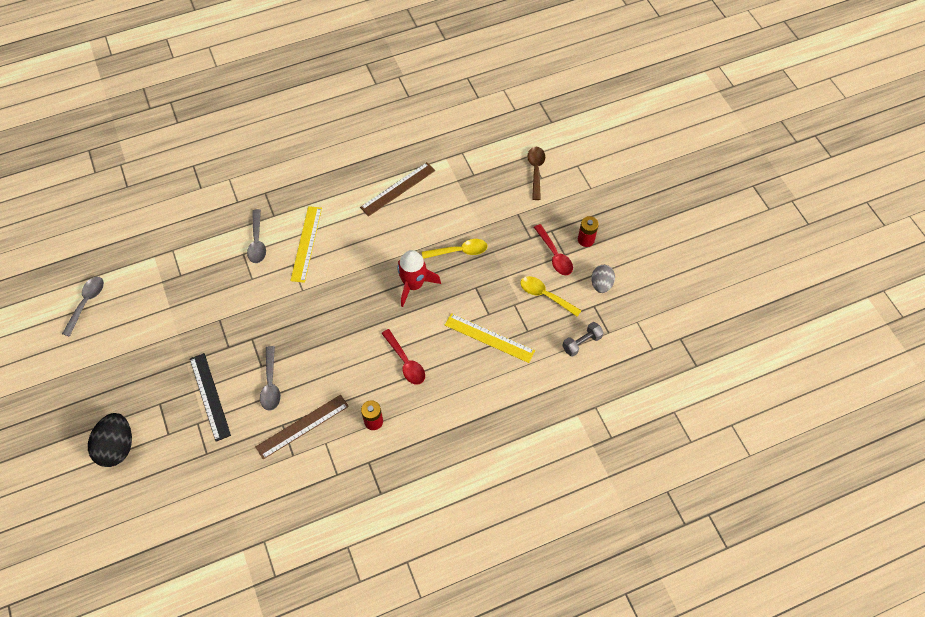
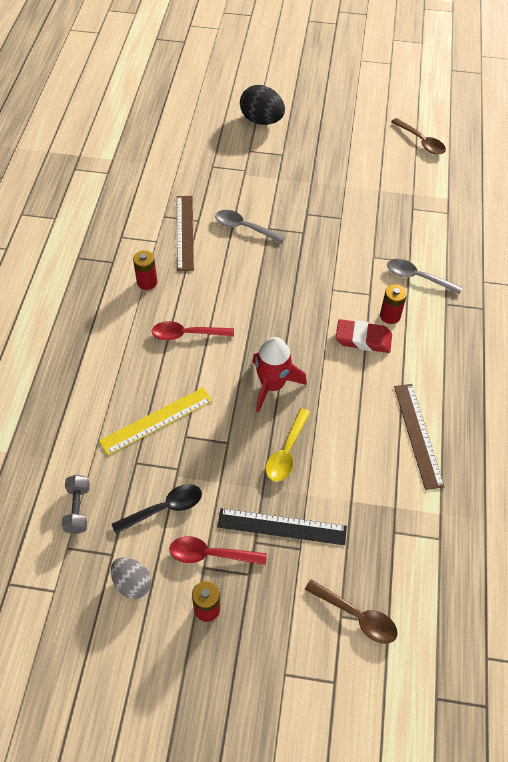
camera: 120 degrees right, 5 degrees down
(86, 303) = (421, 141): grey spoon -> brown spoon
(210, 396) = (264, 185): black ruler -> black ruler (282, 527)
(306, 243) = (390, 316): yellow ruler -> red battery
(338, 250) = (363, 339): none -> red eraser
(545, 295) = (164, 508): yellow spoon -> black spoon

